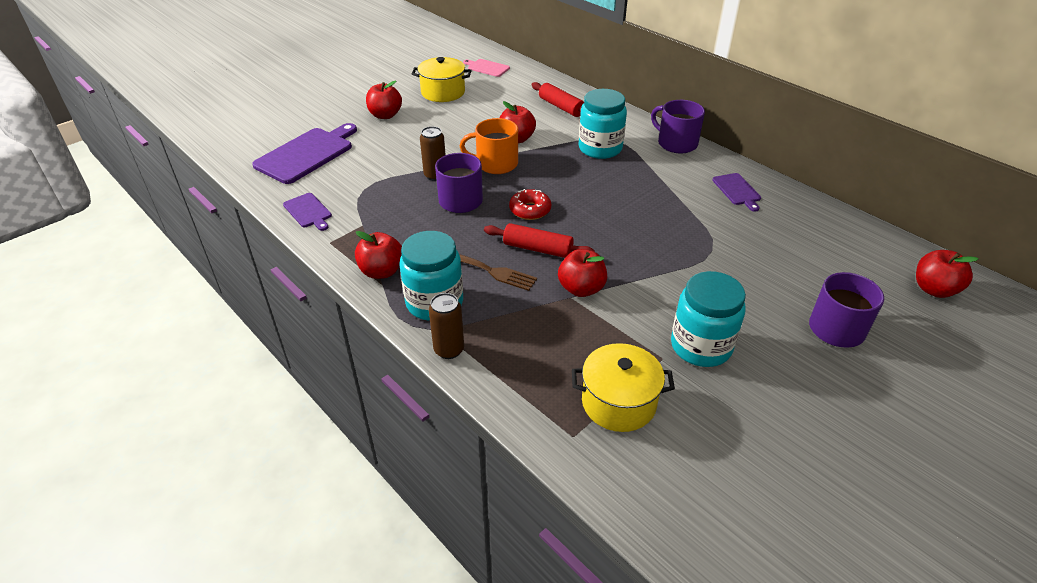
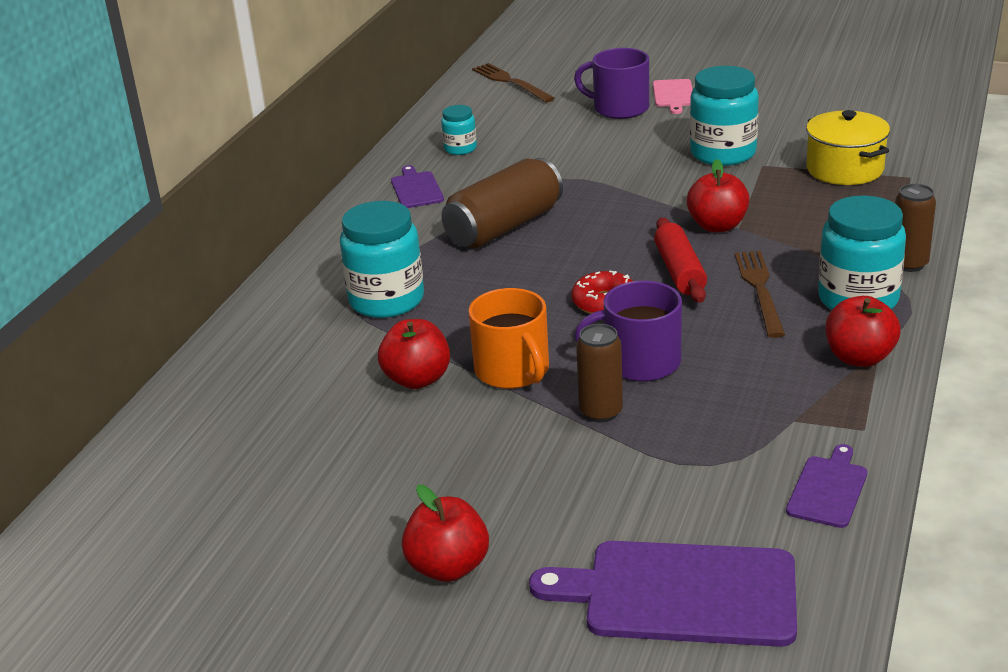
camera: 115 degrees left, 10 degrees down
(443, 92) = (291, 535): yellow pot -> none
(487, 68) = (131, 524): pink cutting board -> pink cutting board (673, 95)
(561, 107) = (267, 375): red rolling pin -> none
(654, 206) = (504, 227): none -> brown can
(676, 143) = (322, 250): purple mug -> none
(737, 190) = (416, 189): purple cutting board -> purple cutting board turned 60 degrees counterclockwise
(795, 224) = (460, 149): none -> turquoise jar
(934, 289) = (511, 82): red apple -> brown fork

